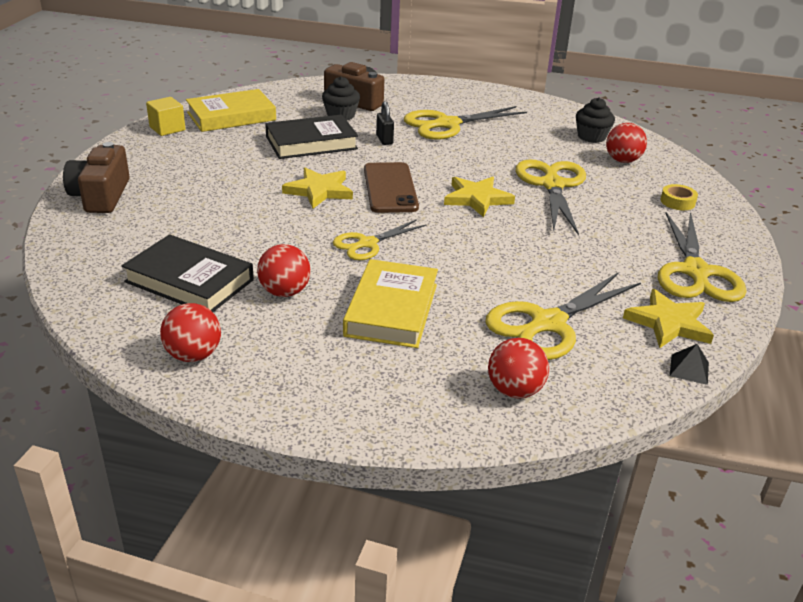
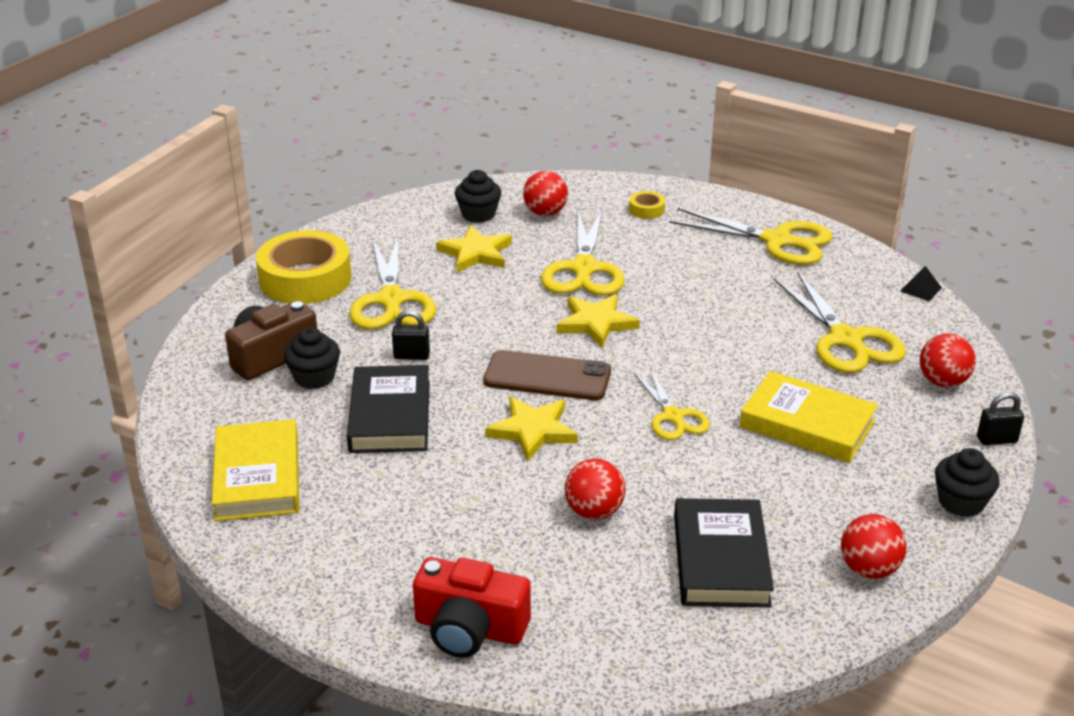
camera: 70 degrees left, 0 degrees up
(101, 196) = (469, 629): brown camera -> red camera
(167, 128) = (266, 547): yellow cube -> none
(189, 281) = (720, 560): black book -> black book turned 45 degrees counterclockwise
(285, 292) = (760, 490): red ball -> red ball (594, 512)
(309, 408) = (961, 502): none -> black cupcake
(428, 432) = (996, 440): none -> black padlock
(450, 96) = (305, 279): none -> yellow tape
(552, 185) = (584, 269): yellow scissors -> yellow scissors turned 105 degrees counterclockwise
(668, 323) = (854, 278): yellow star -> yellow star (475, 253)

